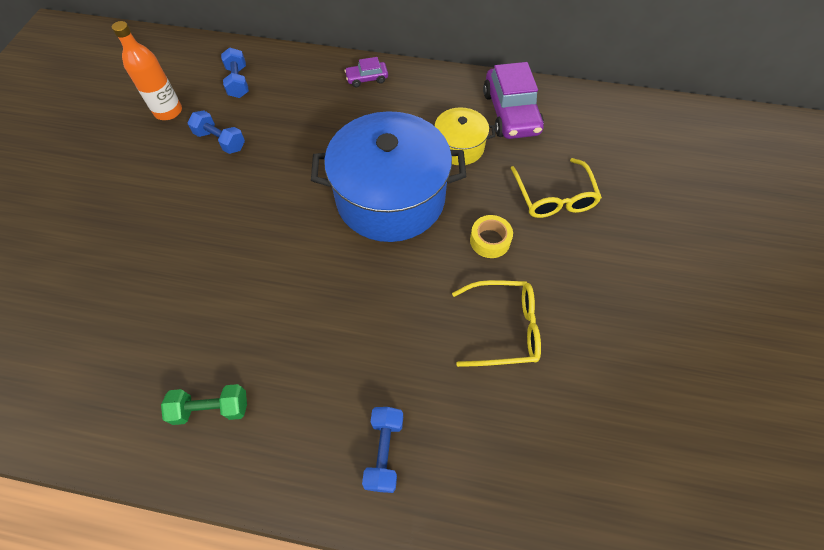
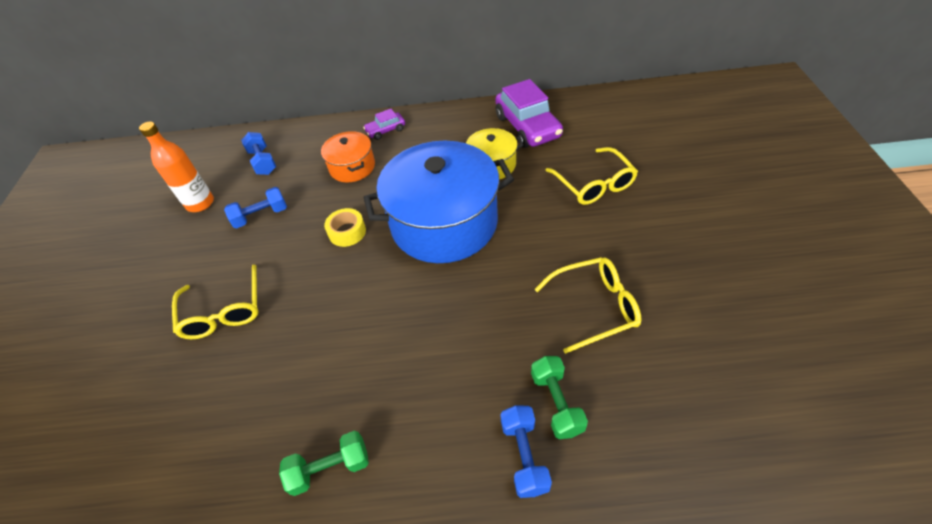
camera: 10 degrees left, 10 degrees down
(160, 231) = (223, 312): none -> yellow glasses
(220, 141) = (261, 216): blue dumbbell -> blue dumbbell turned 45 degrees counterclockwise
(321, 111) = (352, 167): none -> orange pot
(431, 411) = (556, 403): none -> green dumbbell
(490, 240) = (551, 235): yellow tape -> yellow tape (347, 232)

